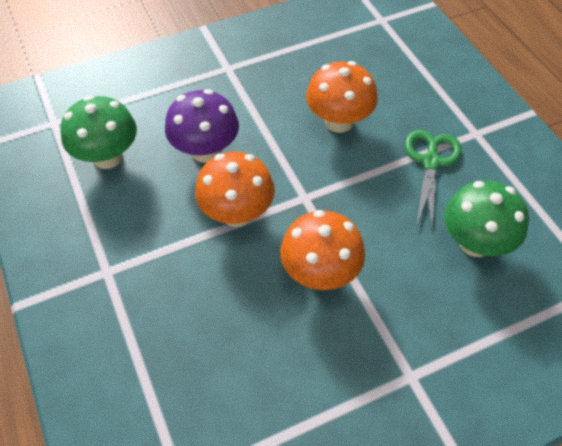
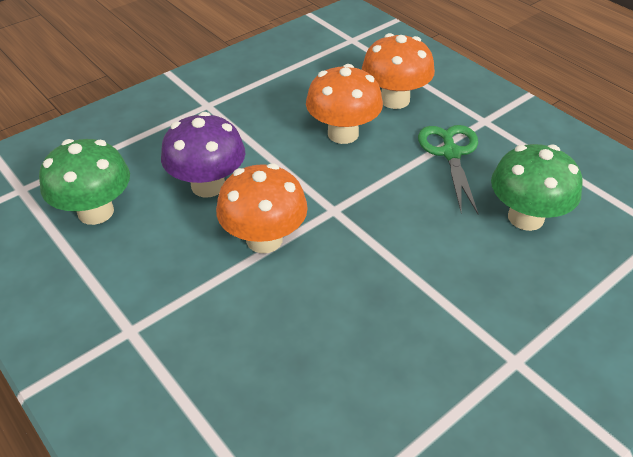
camera: 15 degrees left, 10 degrees down
(320, 273) = (377, 279): orange mushroom -> orange mushroom (395, 100)

